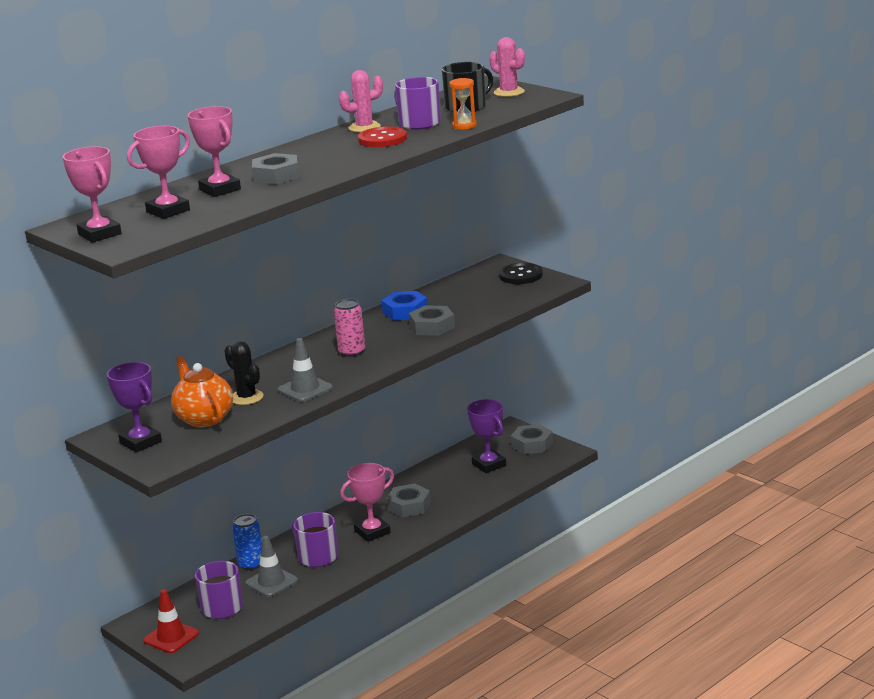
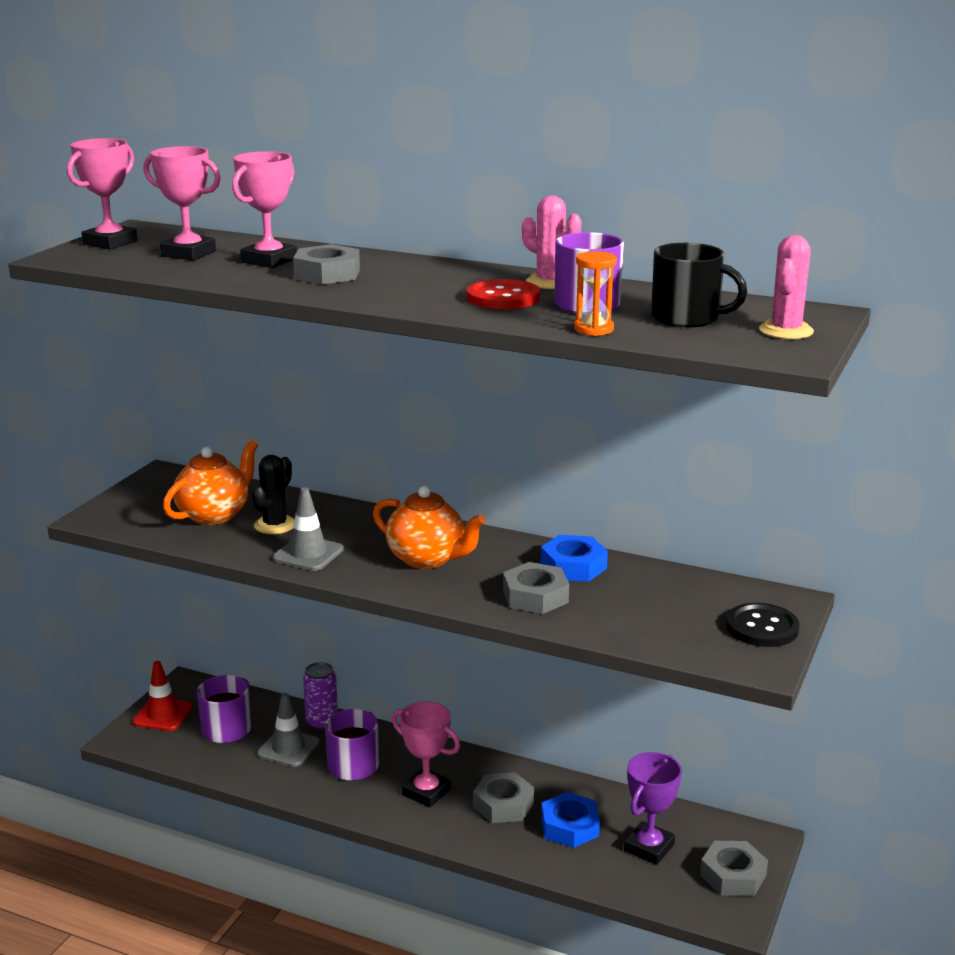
camera: 65 degrees right, 0 degrees up
(140, 442) = (150, 496): purple trophy -> none
(251, 564) = (322, 722): blue can -> purple can
(352, 352) = (427, 559): pink can -> orange teapot
(449, 487) = (569, 827): none -> blue nut

